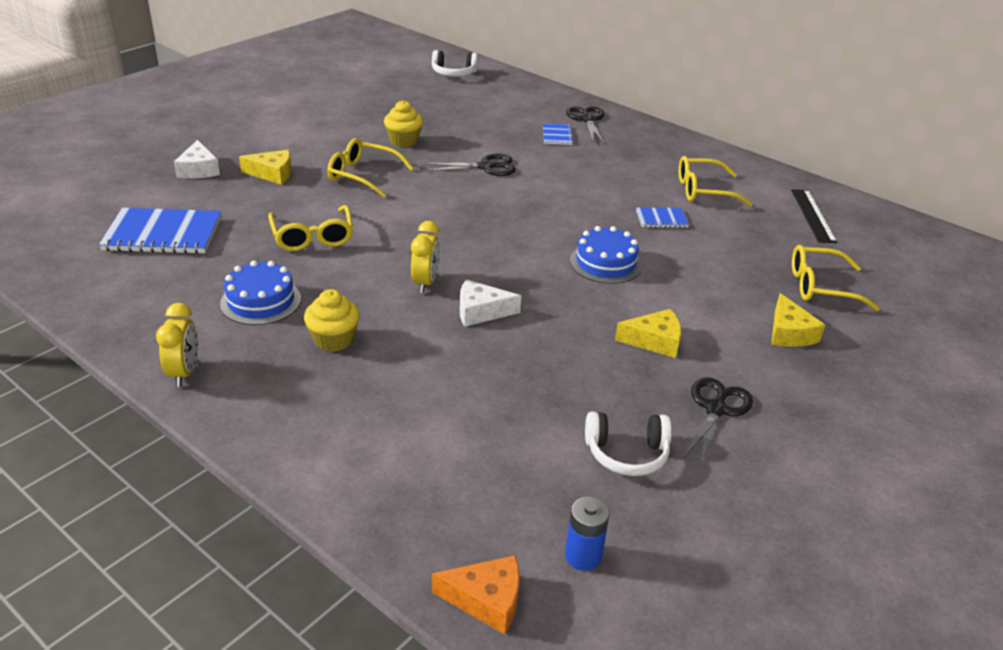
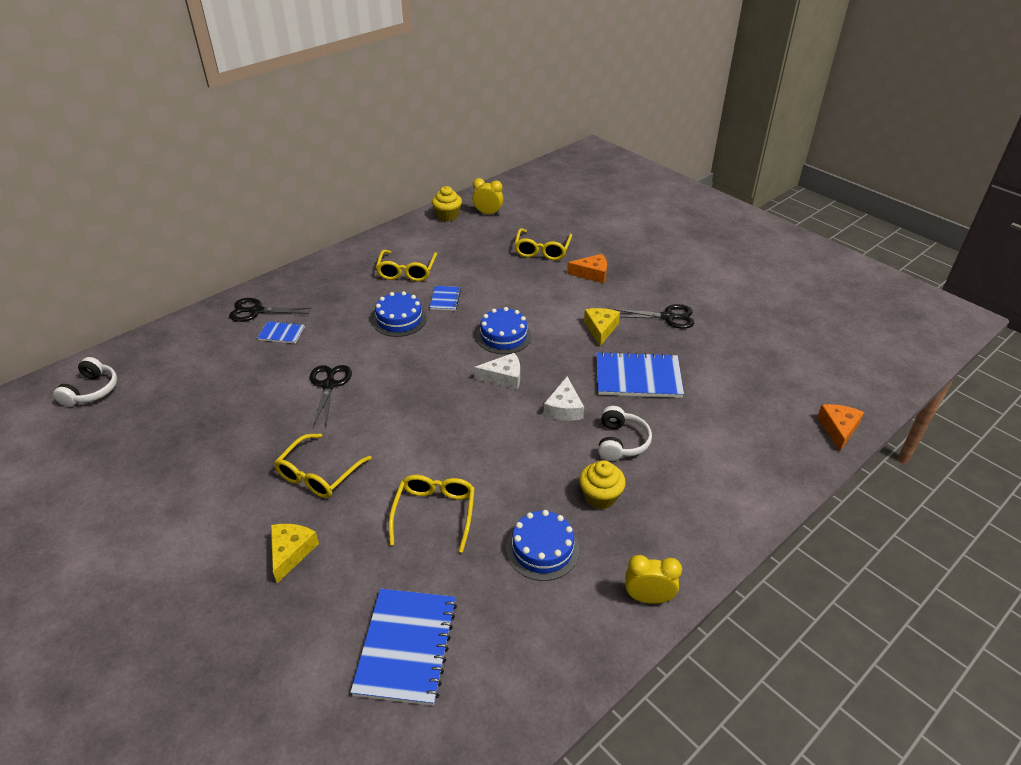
camera: 80 degrees left, 5 degrees up
(199, 169) = (256, 628): white cheese -> white cheese (503, 377)
(312, 236) = (434, 514): yellow glasses -> yellow glasses turned 75 degrees counterclockwise
(404, 141) = (250, 440): yellow cupcake -> yellow cupcake (447, 216)
(425, 283) = (522, 437): yellow clock -> yellow clock (488, 213)
(558, 374) = (638, 377): none -> blue notebook
(583, 556) = (797, 388): blue battery -> none
(607, 194) = (399, 319): none -> blue cake
(626, 453) = (712, 359): white headphones -> white headphones (620, 442)
(716, 409) = (668, 317): black scissors -> black scissors turned 150 degrees clockwise
(789, 333) = (592, 274): yellow cheese -> orange cheese
(813, 215) = (454, 232): black ruler -> none

